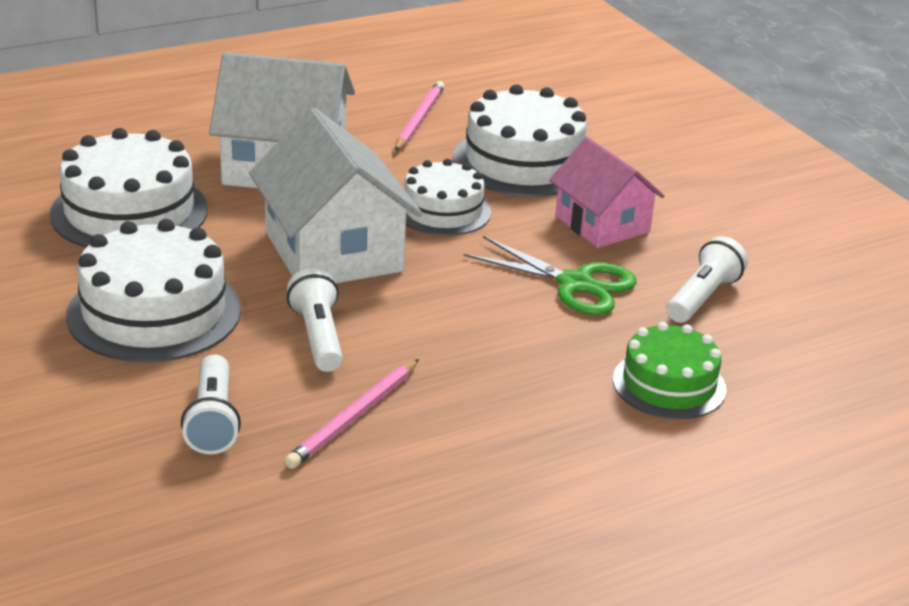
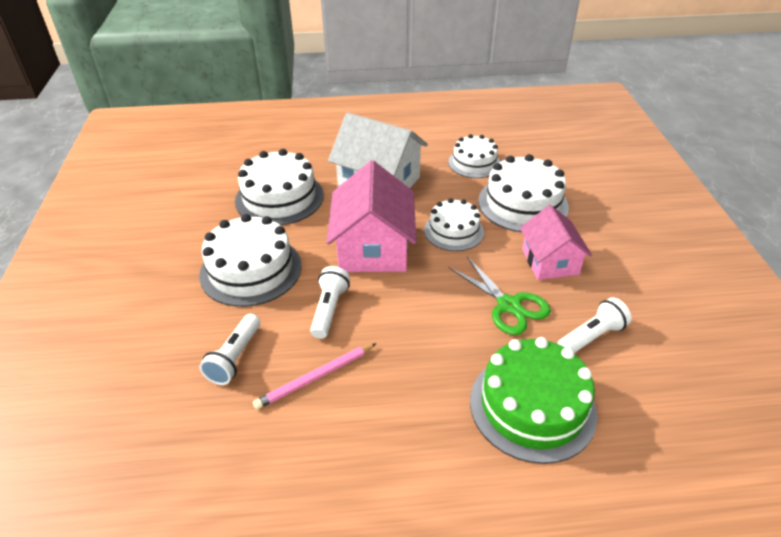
camera: 25 degrees right, 10 degrees up
(333, 251) = (373, 248): white house -> pink house
(419, 119) = (474, 163): pink pencil -> white cake
(669, 384) = (532, 406): green cake -> green cake, size x1.58

